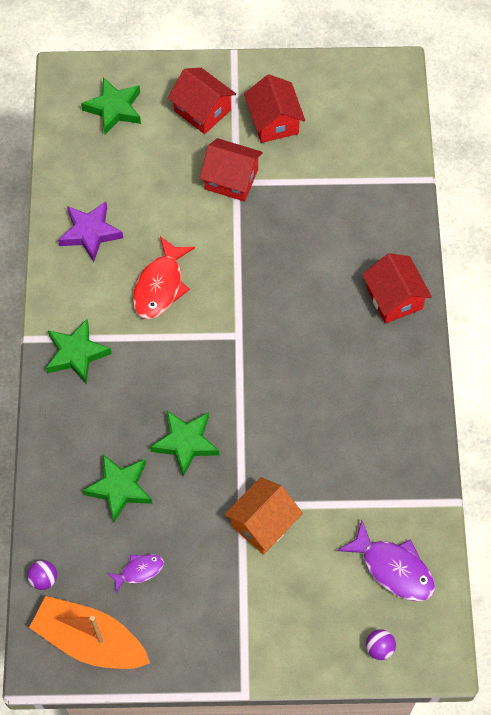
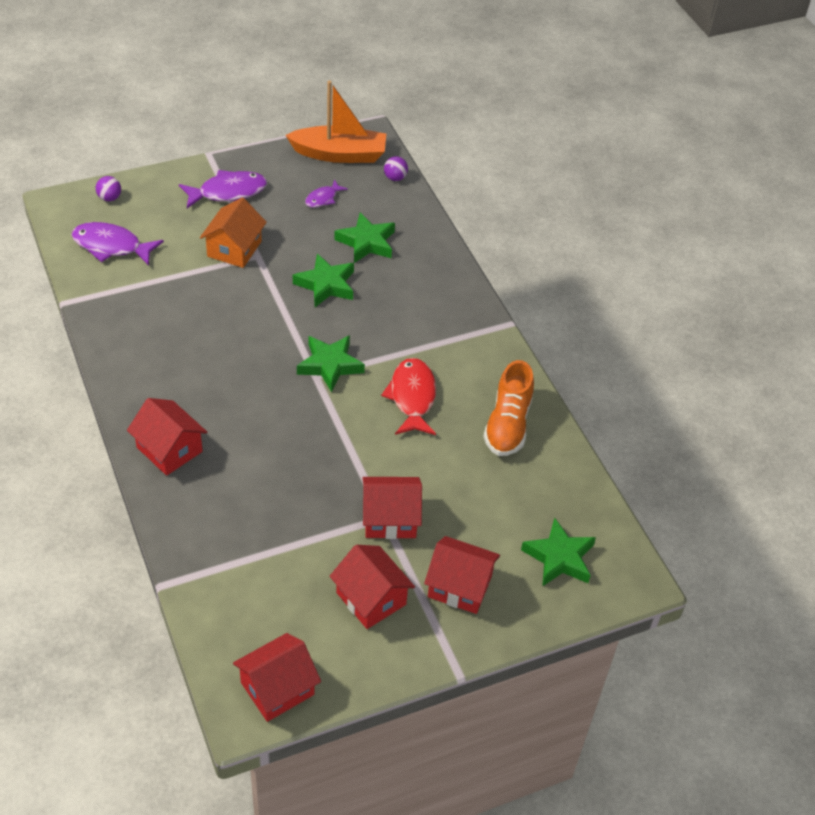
camera: 155 degrees right, 15 degrees down
(76, 354) = (459, 323): green star -> green star (330, 365)
(90, 233) = (508, 425): purple star -> orange shoe
(242, 615) = (228, 192): none -> purple fish
(366, 80) = (277, 688): none -> red house

